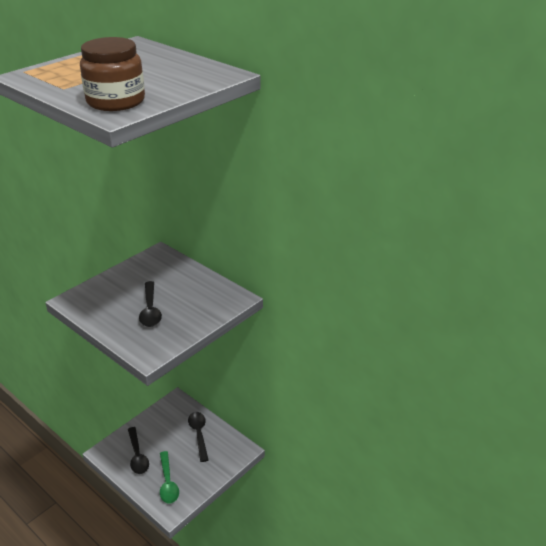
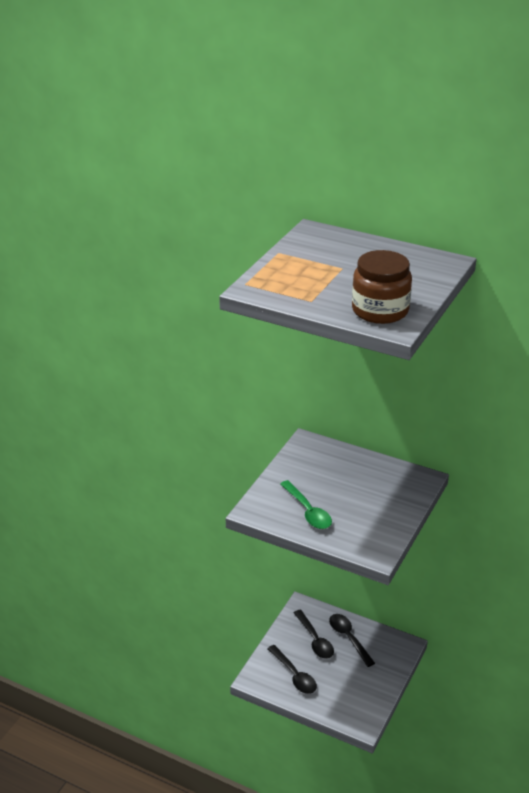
camera: 15 degrees left, 0 degrees up
(150, 310) = (344, 506): black spoon -> black spoon (315, 640)
(168, 482) = (344, 696): green spoon -> green spoon (307, 511)

